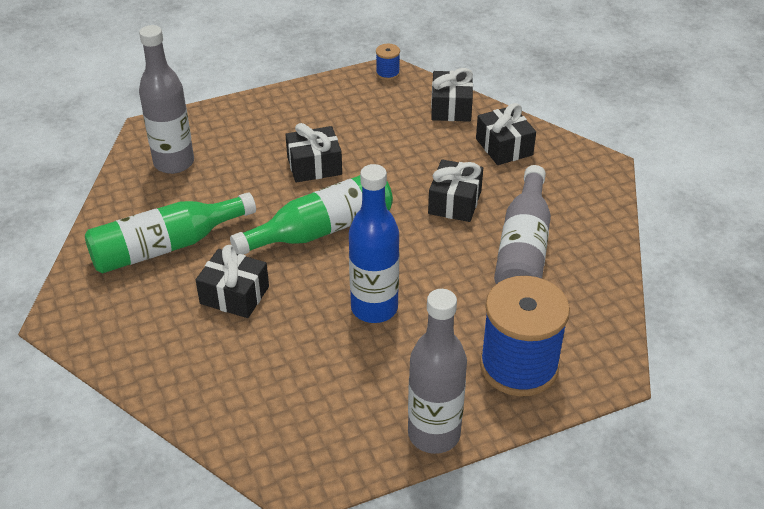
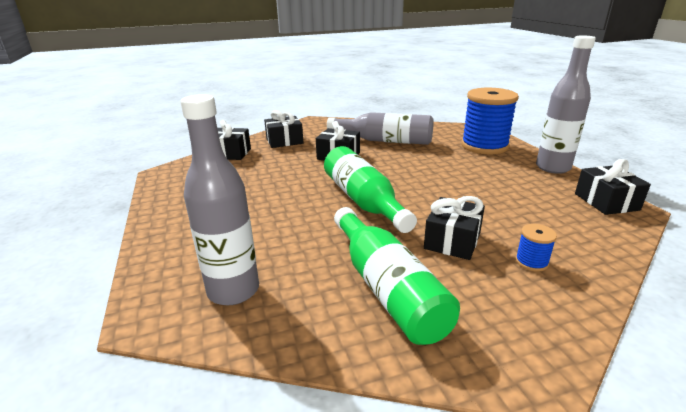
camera: 85 degrees left, 15 degrees down
(314, 166) = (277, 204): black gift -> black gift (606, 202)
(374, 308) = (450, 182): blue bottle -> none
(387, 73) = (164, 173): blue spool -> blue spool (531, 262)

